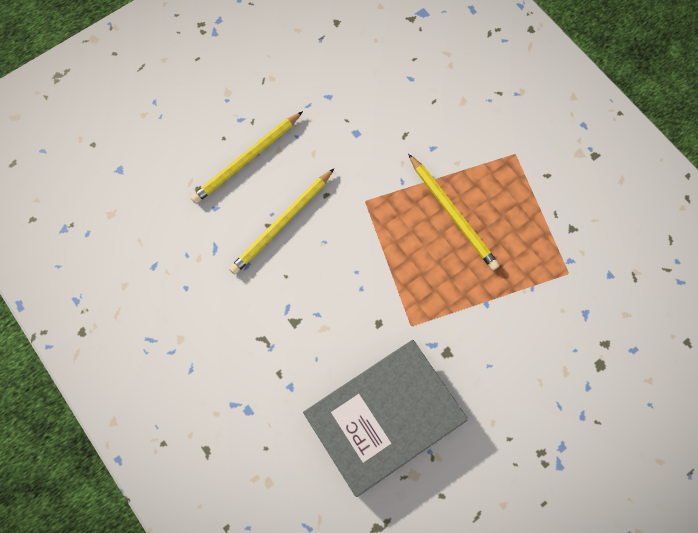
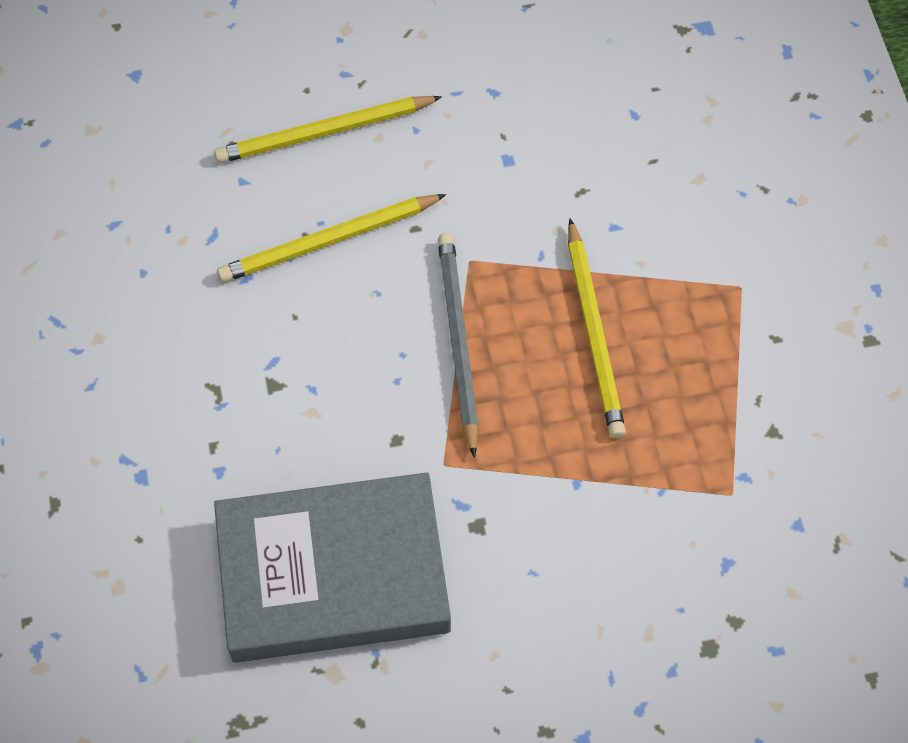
camera: 25 degrees right, 10 degrees down
(383, 251) = (458, 341): none -> grey pencil

